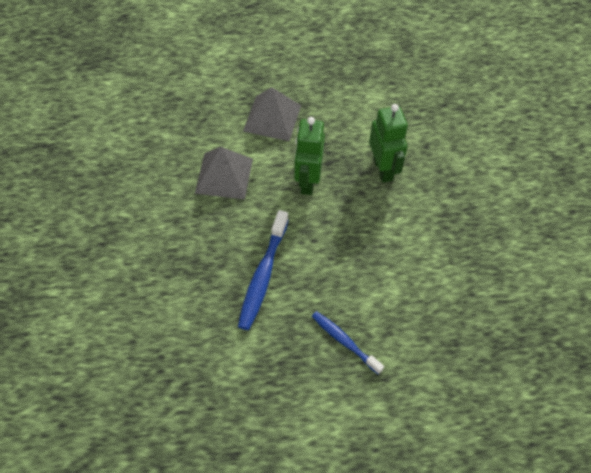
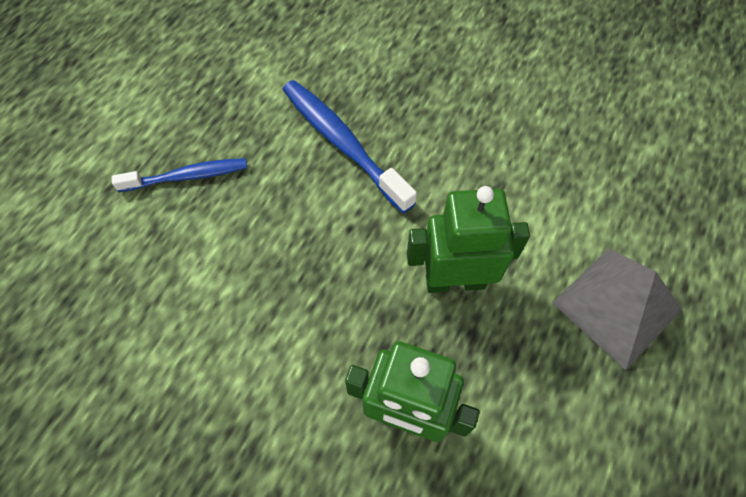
camera: 125 degrees right, 5 degrees up
(224, 175) = (533, 181): grey pyramid -> none
(307, 181) = (455, 281): green robot -> green robot turned 45 degrees counterclockwise

